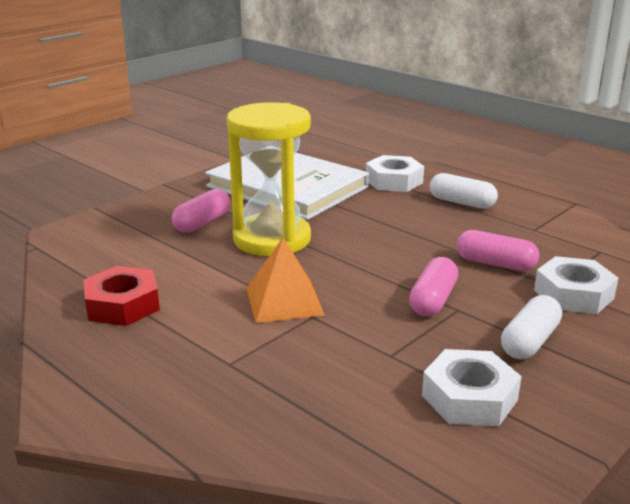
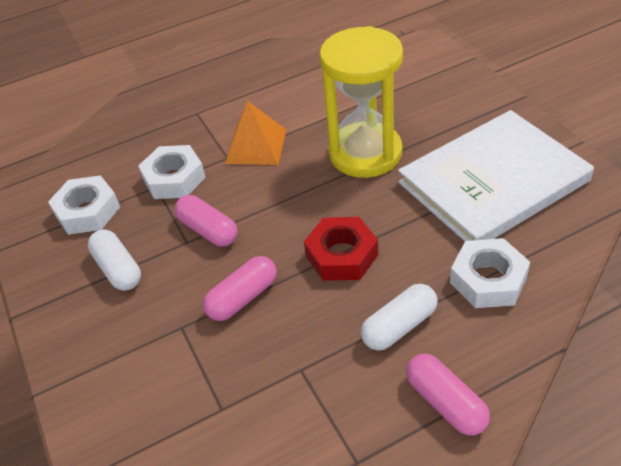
camera: 115 degrees right, 20 degrees up
(122, 305) = (293, 72): red nut -> red nut (342, 255)
(202, 223) = (417, 115): pink capsule -> pink capsule (445, 403)
(573, 294) = (159, 334): white nut -> white nut (174, 178)

